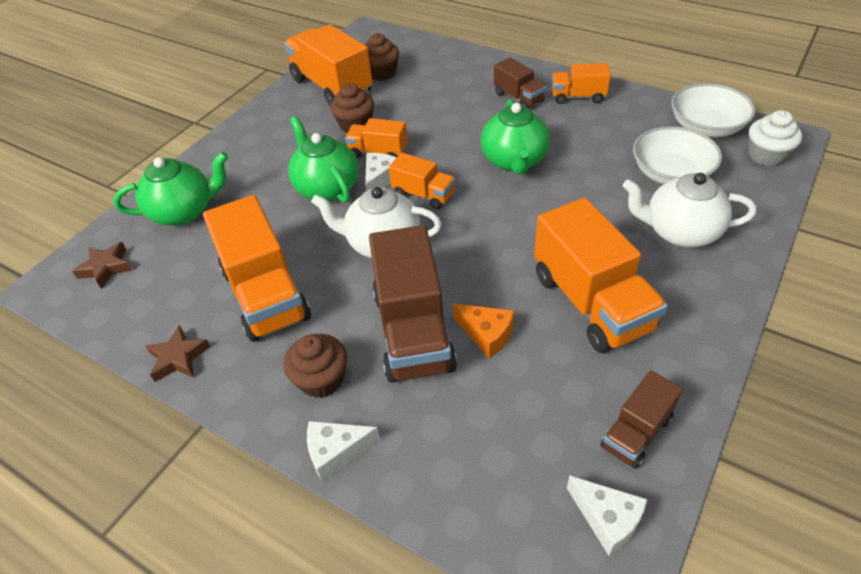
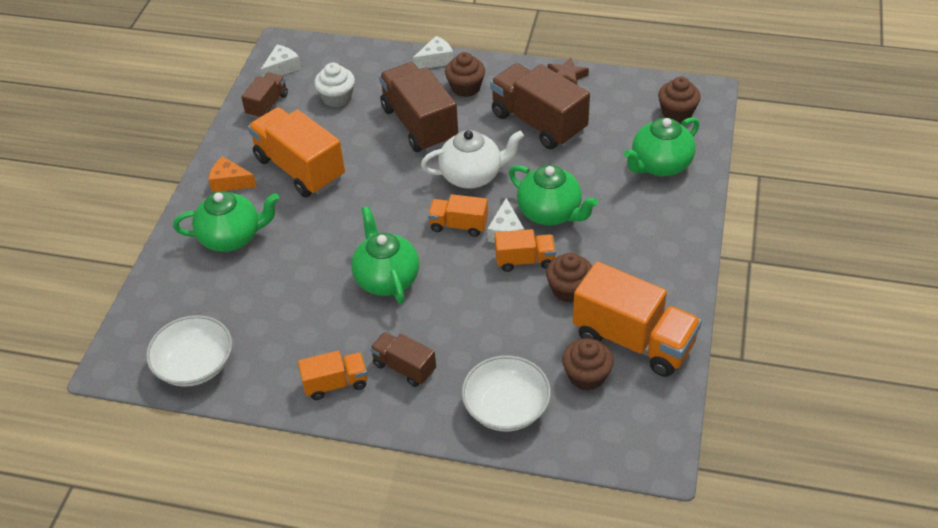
camera: 160 degrees right, 0 degrees up
(106, 268) = (677, 112): brown star -> brown cupcake
(266, 294) = (538, 123): orange truck -> brown truck
(486, 334) = (368, 133): orange cheese -> orange cheese (230, 182)
(607, 519) = (282, 68): white cheese -> white cheese turned 105 degrees clockwise
(671, 173) = (236, 296): white bowl -> white bowl (506, 407)
(680, 232) = (232, 237): white teapot -> green teapot
(766, 155) = (141, 338): white cupcake -> white cupcake (337, 98)

